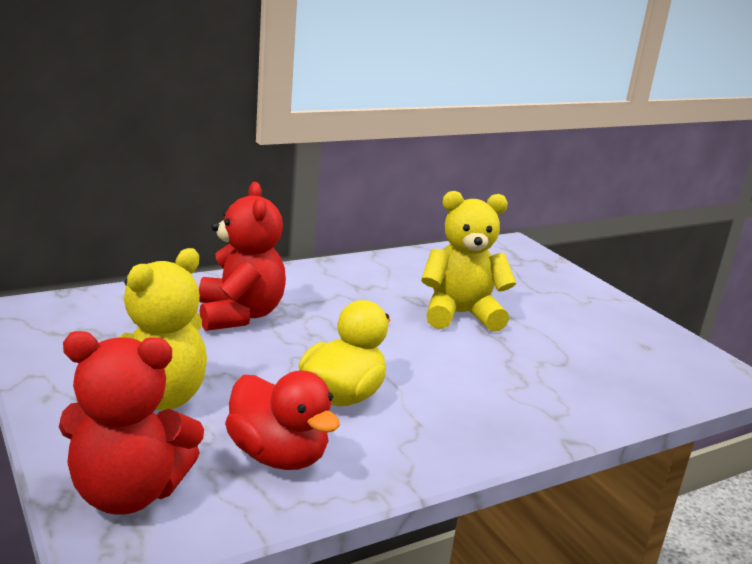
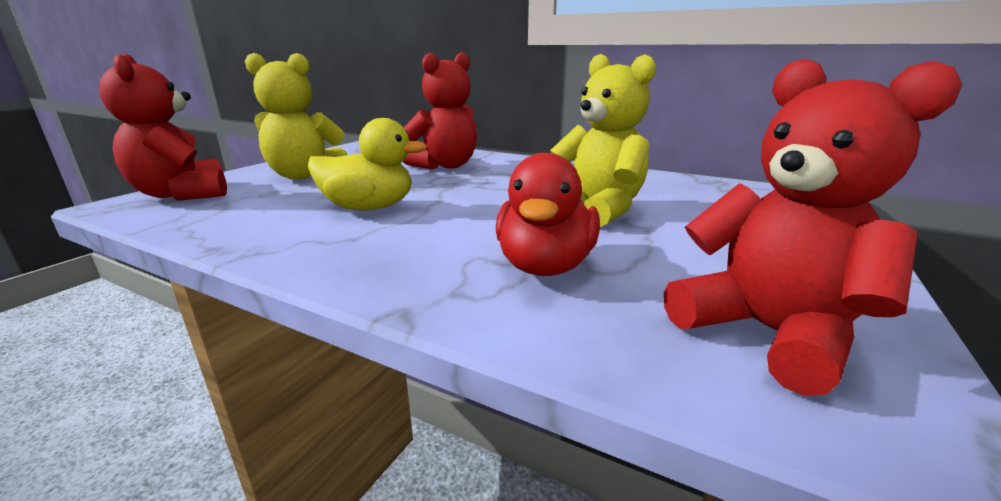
camera: 60 degrees right, 0 degrees up
(278, 455) = (255, 211): red duck -> red duck (545, 266)
(657, 360) = (767, 333): none -> red teddy bear

